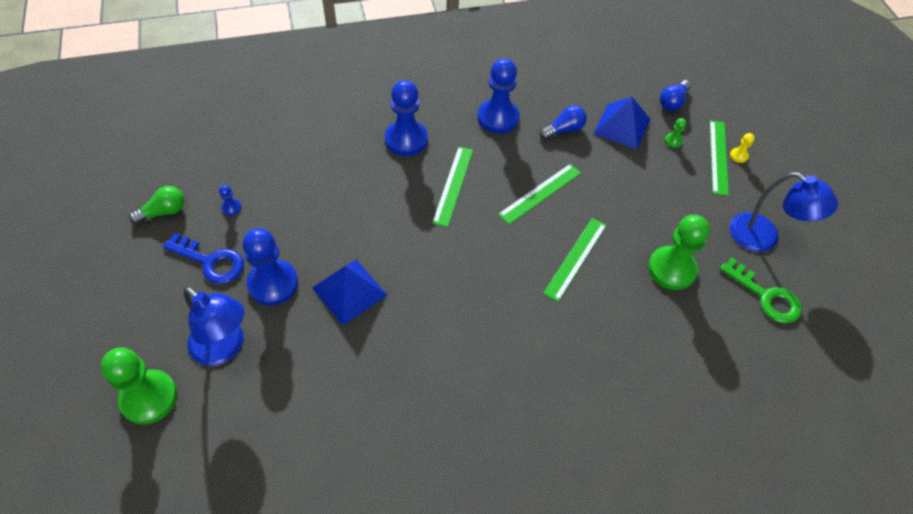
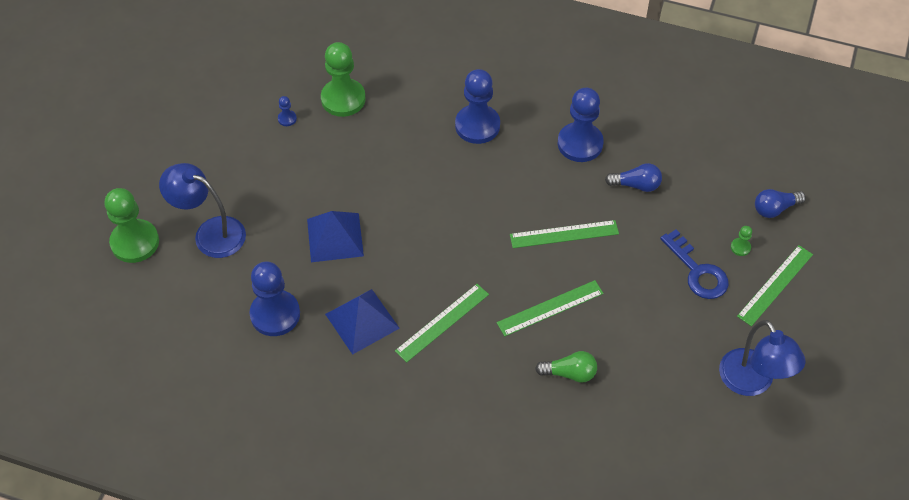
camera: 35 degrees right, 0 degrees up
(163, 212) = (232, 97): green light bulb -> green light bulb (569, 373)
(211, 261) = (242, 157): blue key -> blue key (697, 271)
(225, 348) = (210, 233): blue lamp -> blue lamp turned 135 degrees clockwise
(273, 283) = (279, 200): blue pawn -> blue pawn (275, 314)
(453, 185) = (489, 188): green ruler -> green ruler (442, 322)
(622, 126) = (699, 208): blue pyramid -> blue pyramid (362, 321)
(671, 269) = (633, 363): green pawn -> green pawn (343, 99)
(738, 156) = (798, 294): yellow pawn -> none
(766, 296) = (705, 433): green key -> none

